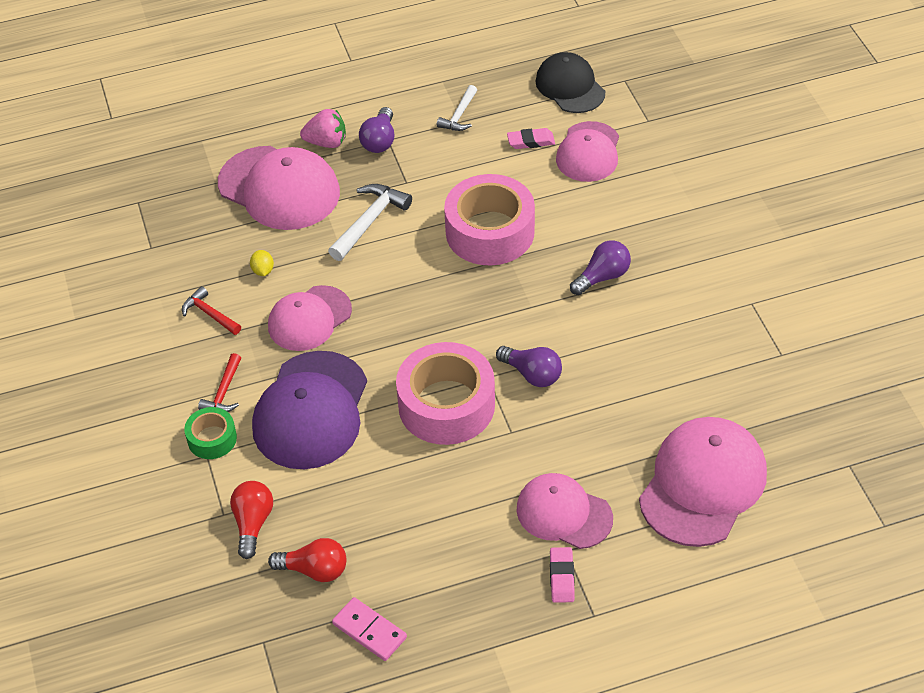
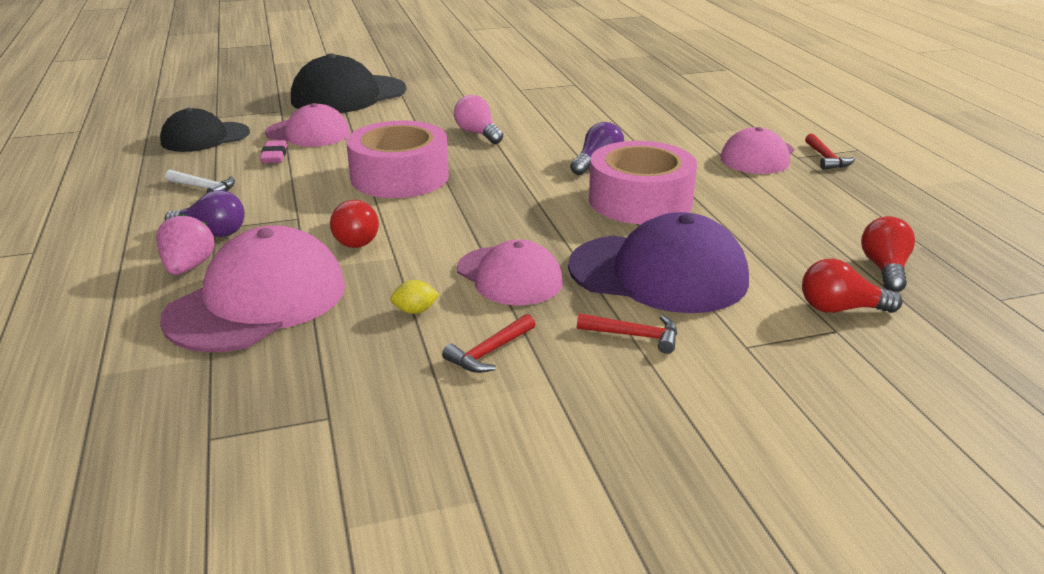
camera: 90 degrees left, 20 degrees down
(212, 439) = (717, 343): green tape -> none
(369, 631) = (941, 239): pink domino -> none
(370, 221) = (353, 239): white hammer -> red light bulb
(562, 577) = (826, 159): pink eraser -> red hammer
(602, 277) = (478, 133): purple light bulb -> pink light bulb
(702, 484) = (709, 111): pink cap -> none
(703, 161) = (348, 95): none -> black cap

